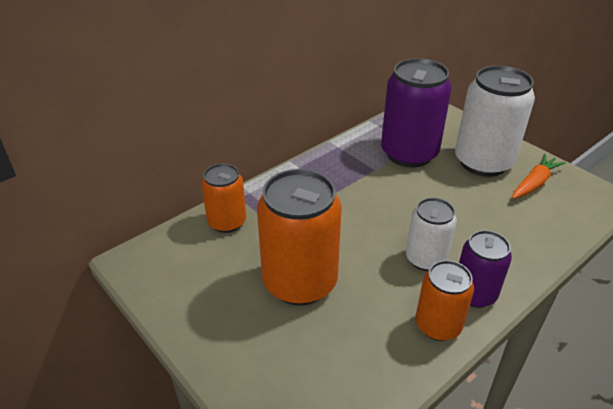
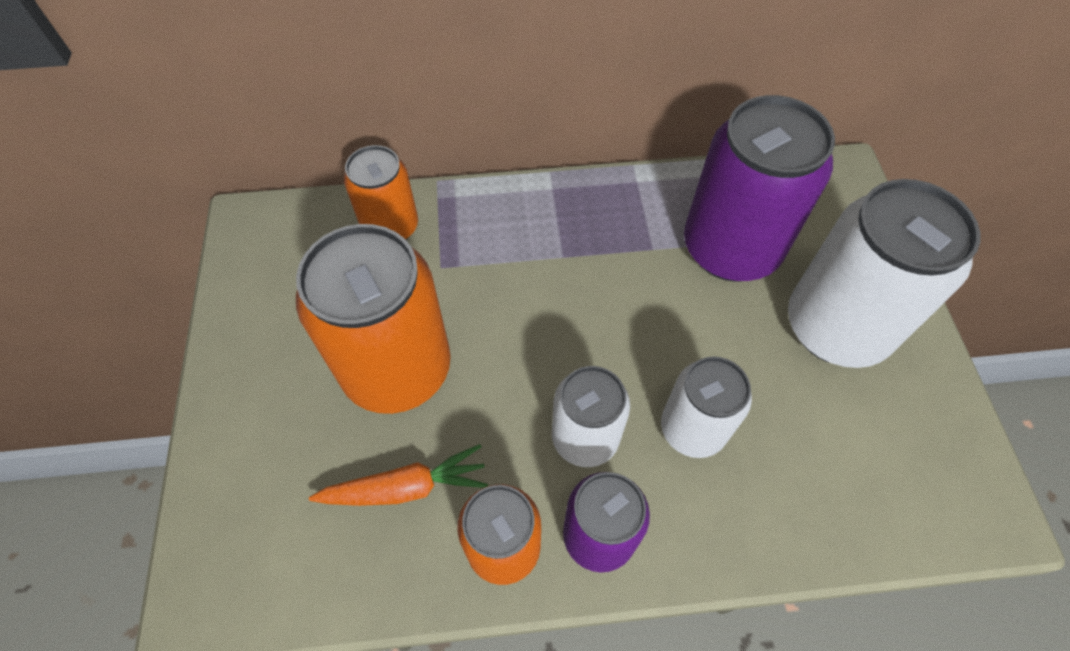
camera: 35 degrees right, 20 degrees up
(468, 229) = (692, 429): none -> white can
(534, 183) = (884, 414): orange carrot -> orange carrot (405, 487)

